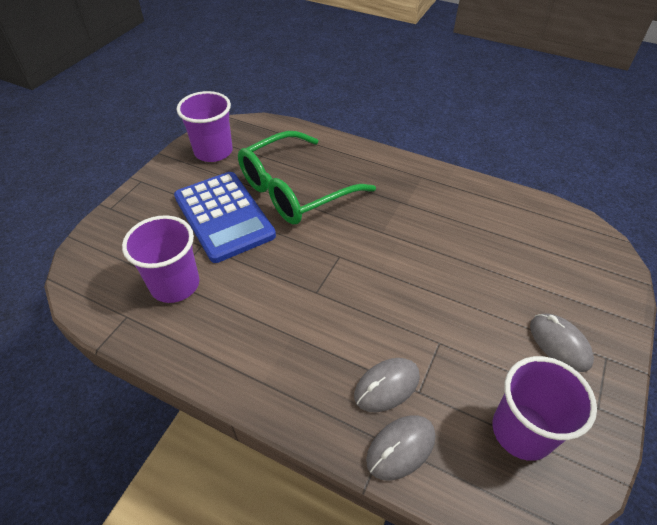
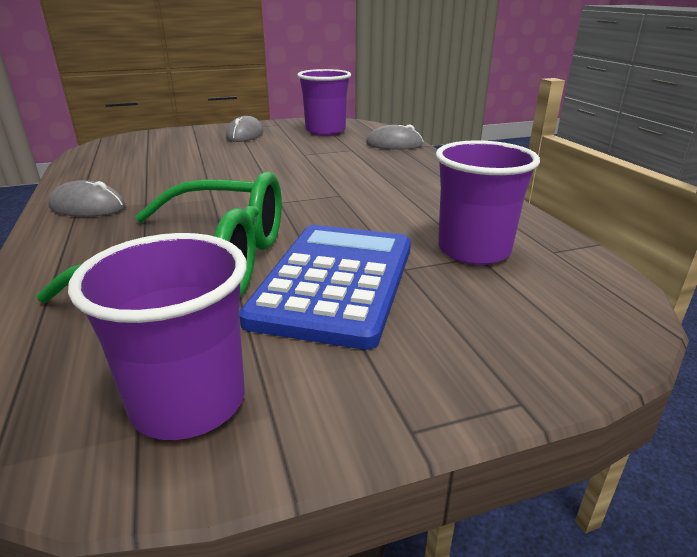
camera: 135 degrees left, 20 degrees down
(387, 386) = (366, 155): grey mouse -> grey mouse (87, 207)

